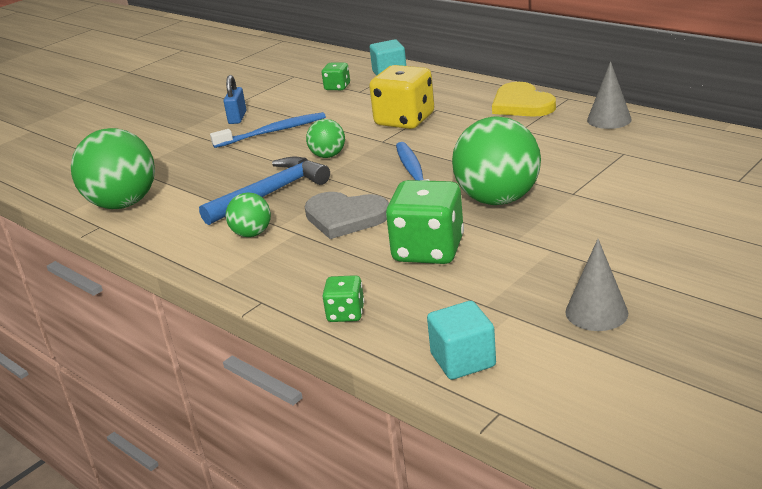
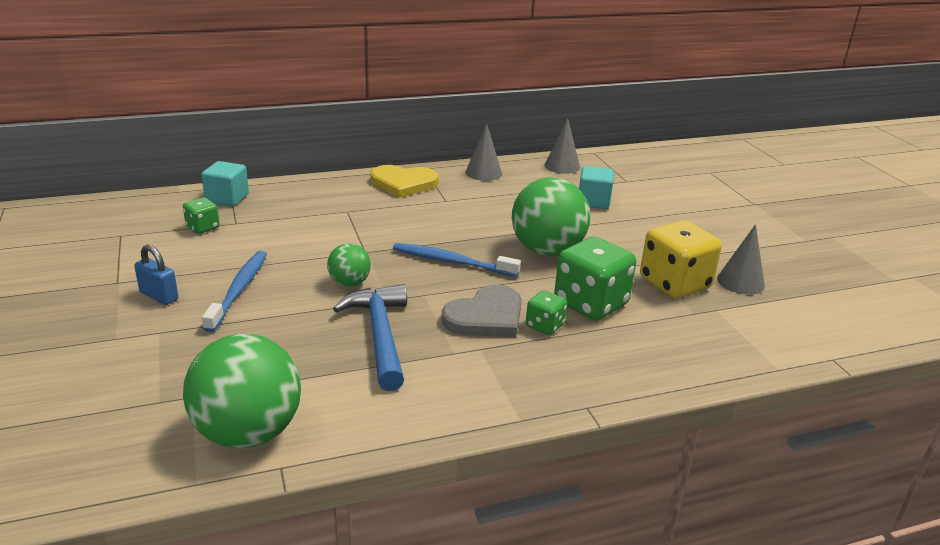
camera: 65 degrees left, 0 degrees up
(252, 234) = (450, 371): green ball -> none
(346, 313) = (651, 372): green dice -> green dice (544, 326)
(404, 120) = (342, 229): yellow dice -> yellow dice (674, 284)
(463, 360) = (760, 348): turquoise cube -> turquoise cube (593, 201)
(703, 141) = (562, 166): none -> grey cone

